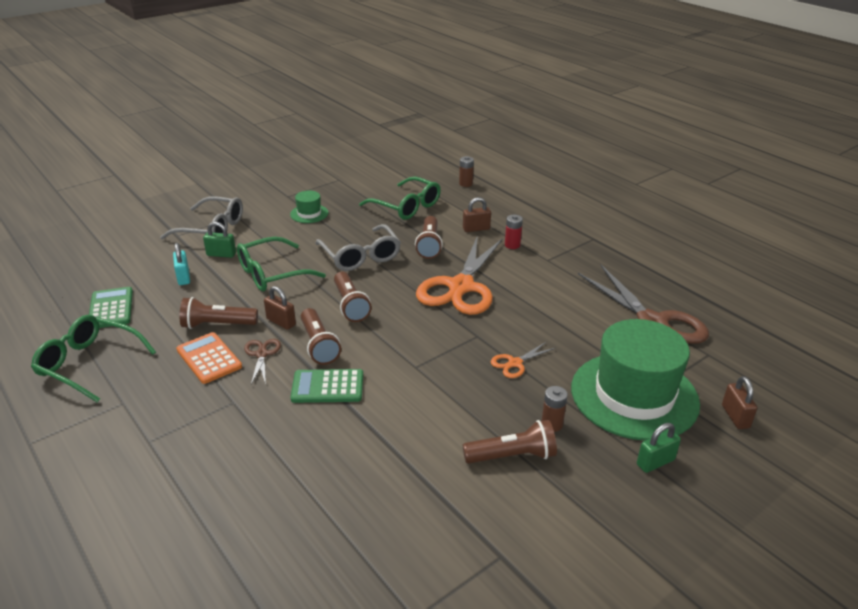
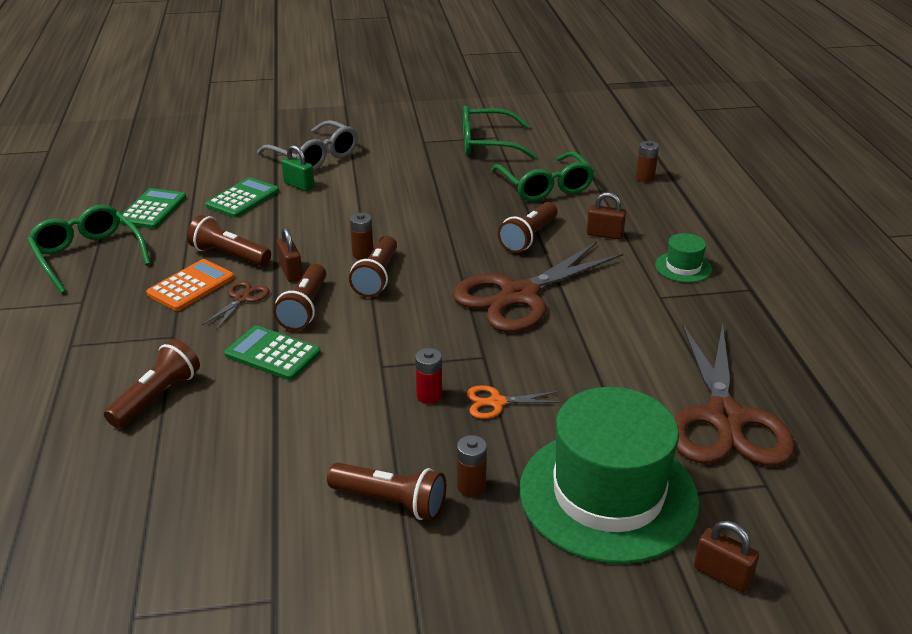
camera: 30 degrees right, 0 degrees up
(183, 277) = (242, 198): turquoise padlock -> green calculator
(209, 358) = (191, 286): orange calculator -> orange calculator turned 45 degrees clockwise
(268, 452) = (157, 396): none -> brown flashlight
(271, 274) = (328, 219): green glasses -> green glasses (486, 144)
(309, 214) = (428, 166): green hat -> green hat (683, 267)
(323, 291) = (363, 254): none -> brown battery
(361, 257) = (439, 228): grey glasses -> none
(461, 287) = (519, 295): orange scissors -> brown scissors
(512, 245) = (631, 266): red battery -> red battery (429, 395)
(655, 462) = (554, 582): green padlock -> none
(735, 416) = (722, 575): brown padlock -> brown padlock turned 75 degrees counterclockwise

